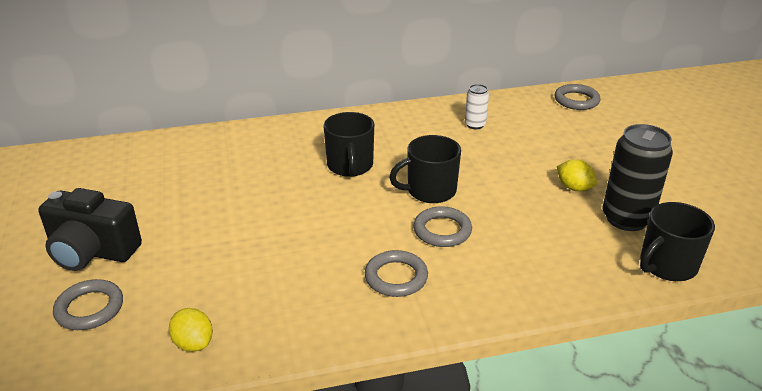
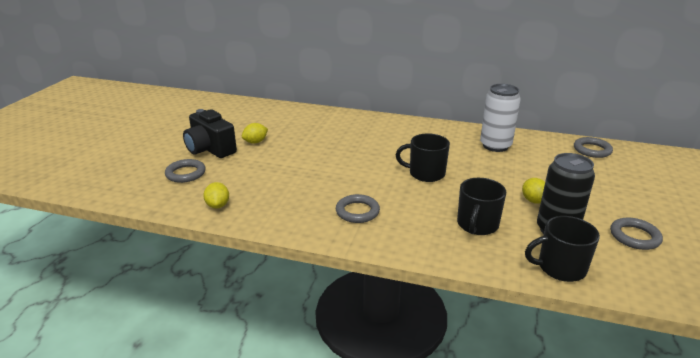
camera: 30 degrees right, 5 degrees down
(155, 216) = (255, 142): none -> yellow lemon
(350, 166) = (387, 147): black mug -> black mug (477, 225)
(442, 230) = (412, 197): grey ring -> grey ring (634, 236)
(475, 125) = (495, 146): white can -> white can, size x1.96

